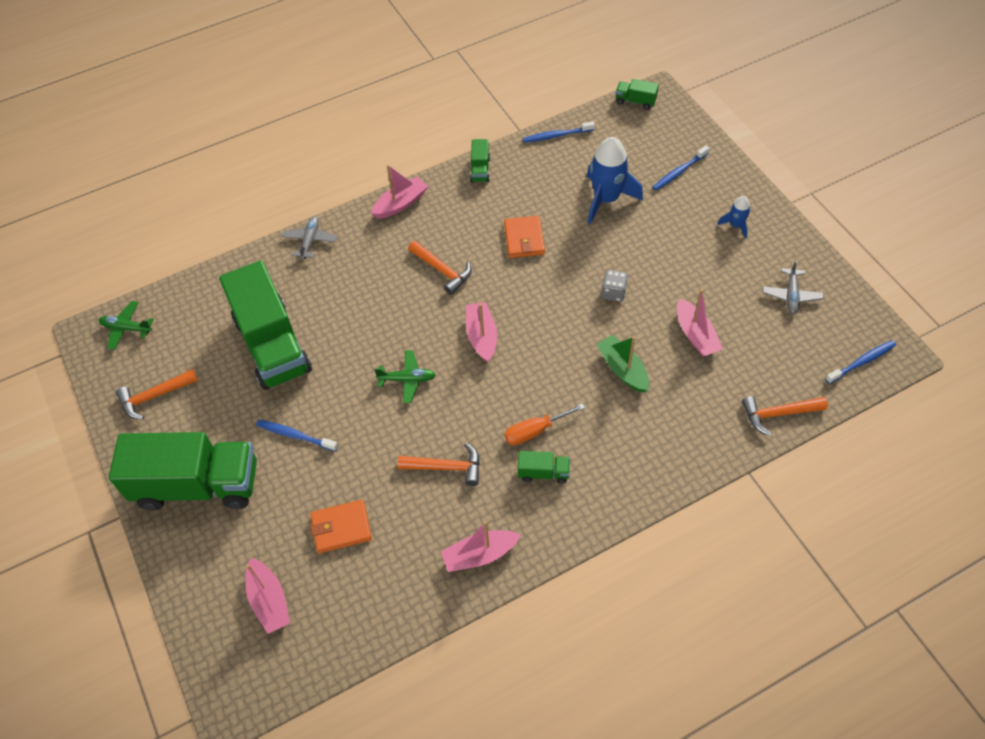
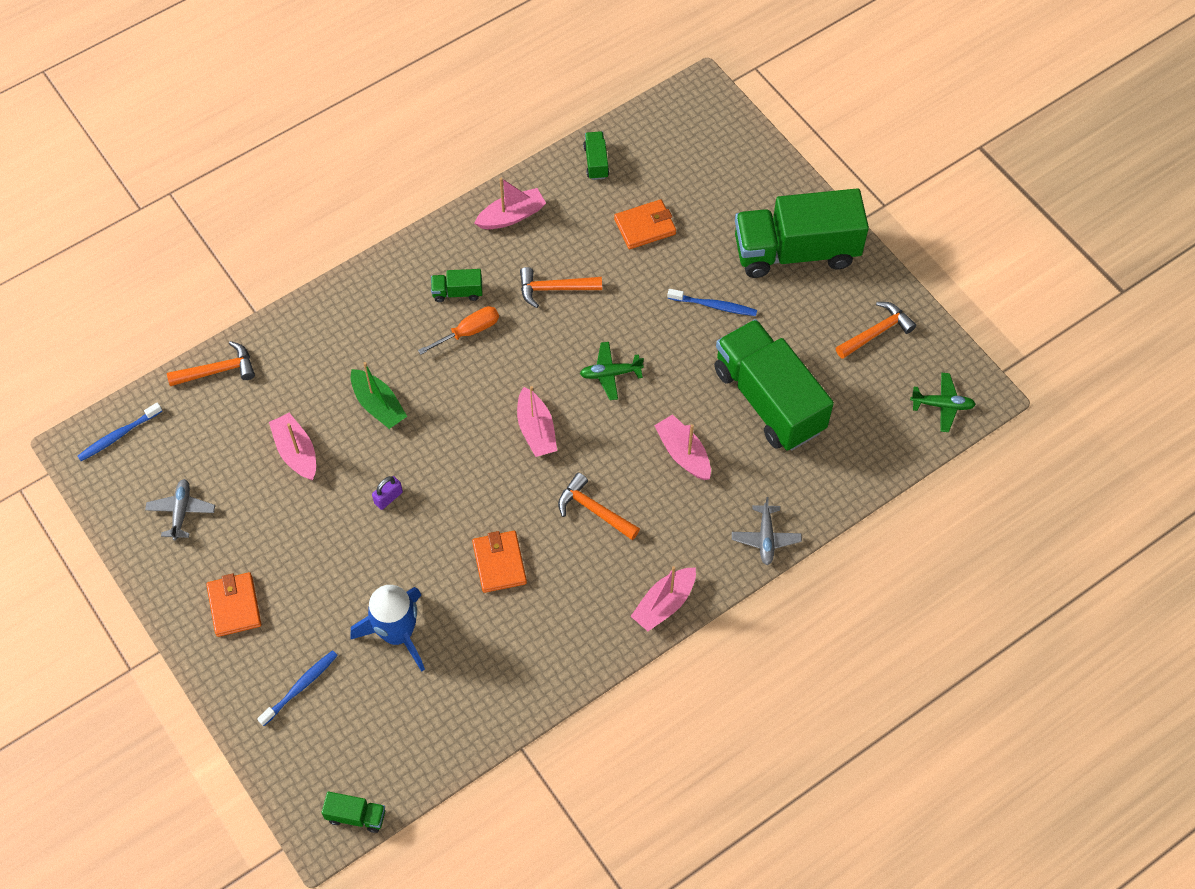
camera: 170 degrees right, 5 degrees up
(269, 600) = (694, 164): pink boat -> pink boat (683, 453)
(480, 170) = (568, 669): green truck -> green truck (596, 162)
(557, 135) = (467, 739): blue toothbrush -> none
(613, 293) = (388, 497): grey dice -> purple padlock
(736, 225) = (234, 606): blue rocket -> orange wallet

